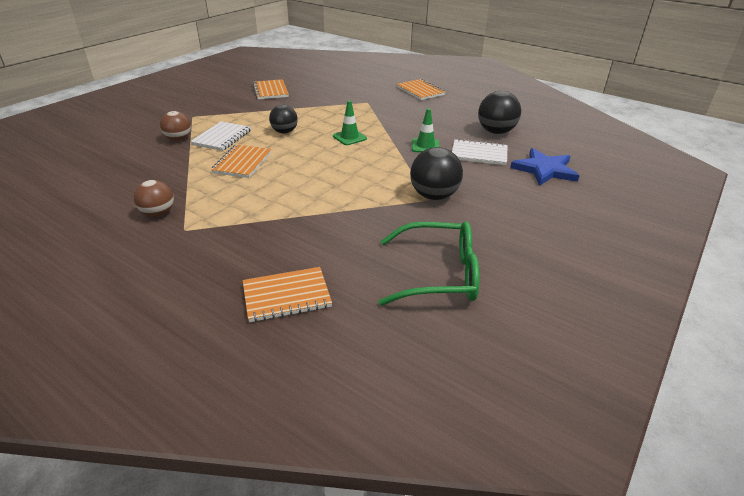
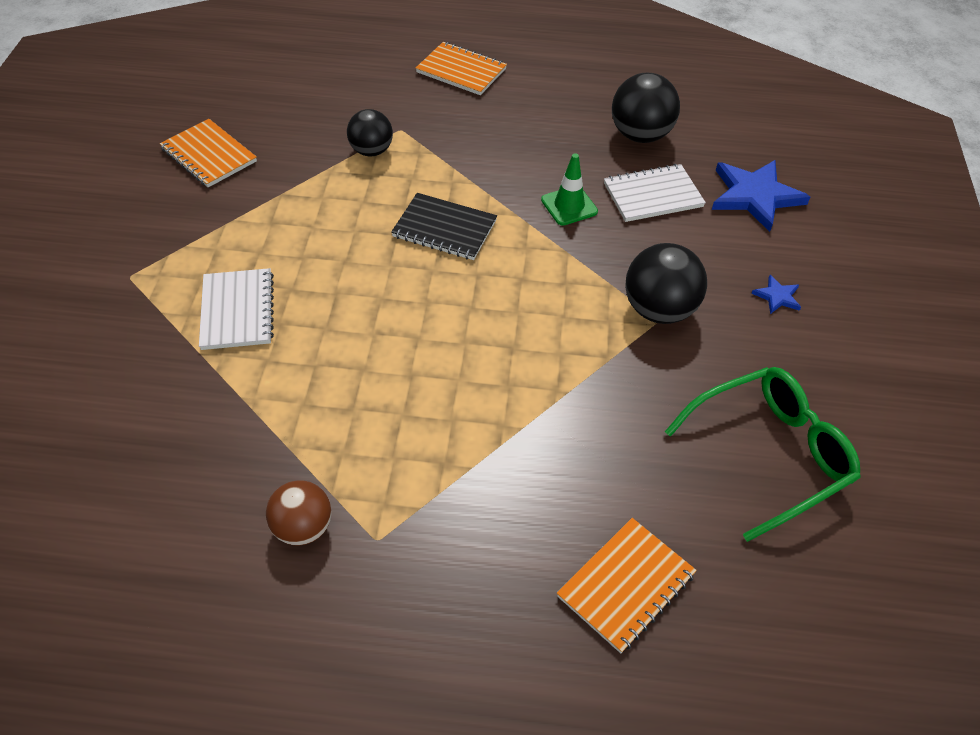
camera: 30 degrees left, 15 degrees up
(178, 139) = (163, 345): brown ball -> none
(242, 163) = (329, 357): orange notebook -> none
(284, 132) = (330, 255): black ball -> black ball (371, 151)
(349, 137) = (444, 229): green traffic cone -> black notebook
(516, 212) = (777, 296): none -> blue star

